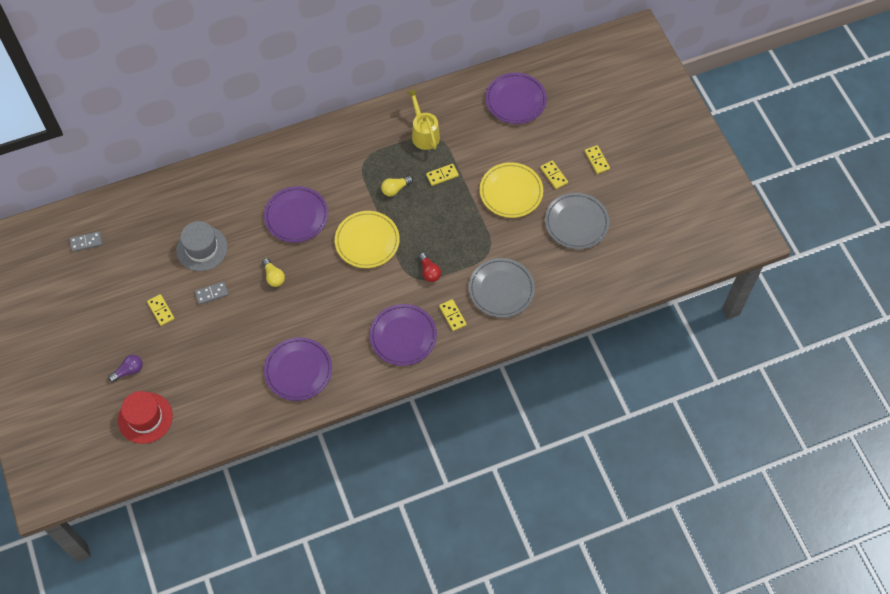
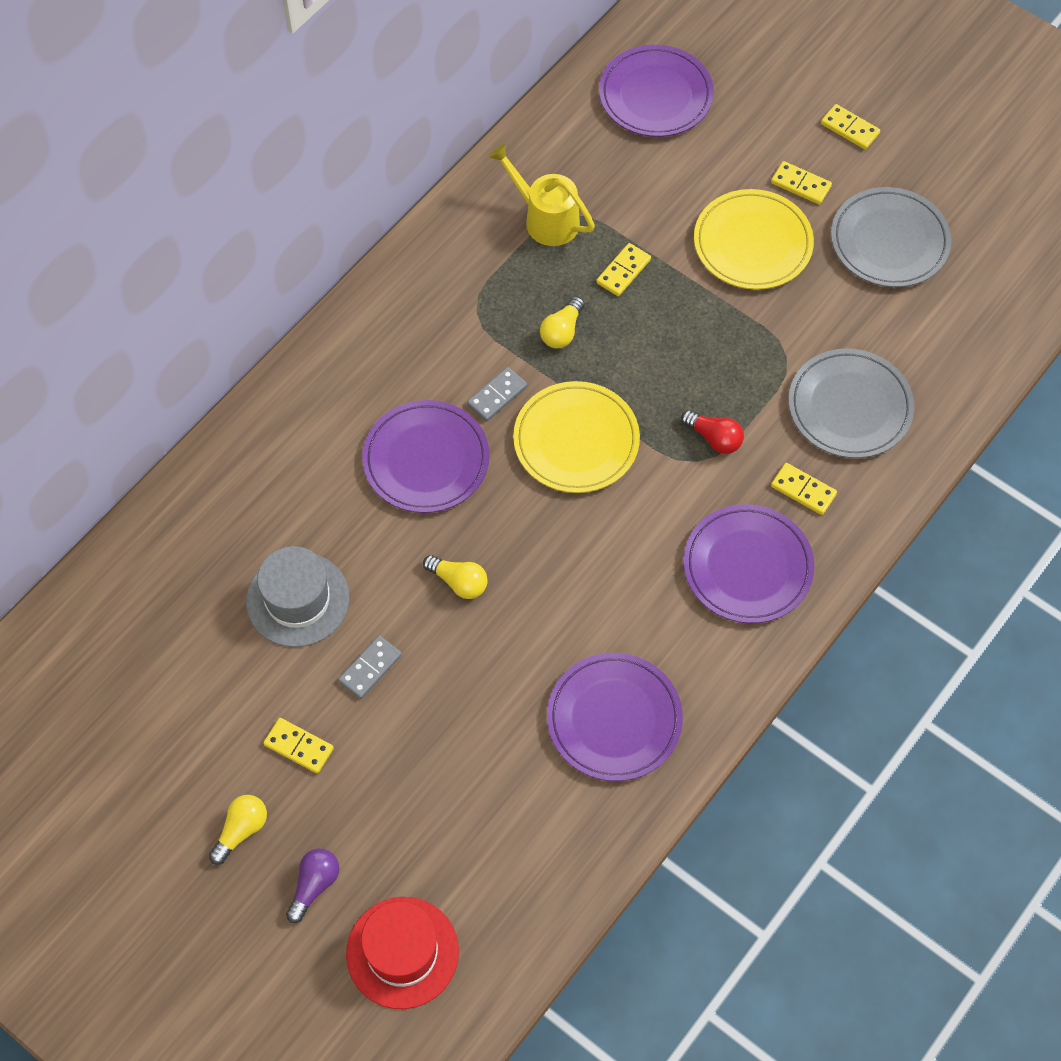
camera: 30 degrees left, 0 degrees up
(86, 242) = (75, 698): grey domino -> grey domino (497, 395)
(115, 332) = (241, 830): none -> yellow light bulb

